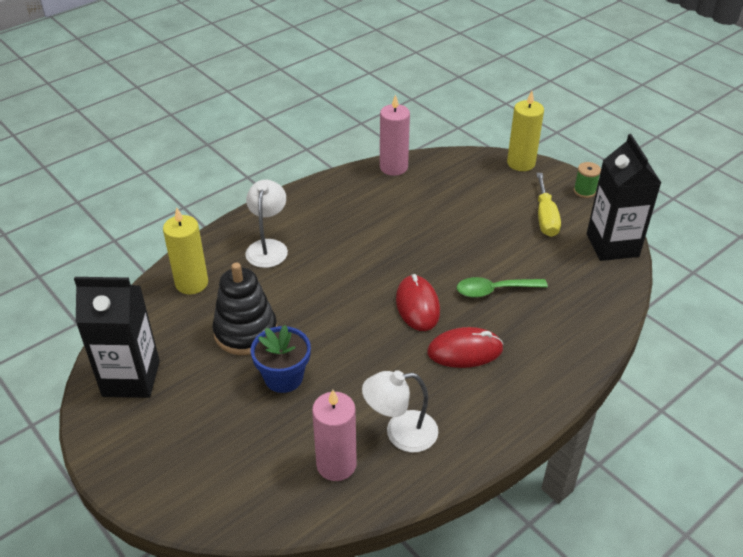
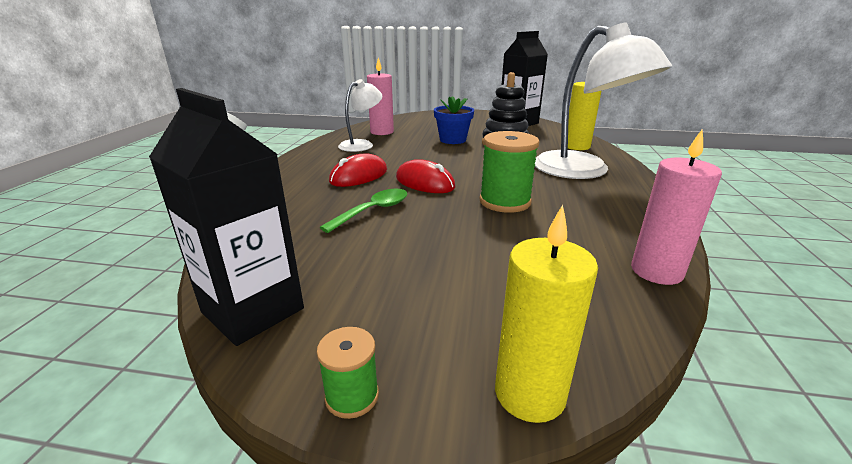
camera: 140 degrees right, 15 degrees down
(268, 247) = (583, 171): white lamp -> white lamp, size x1.83
(389, 249) = (505, 202): none -> green spool
(545, 217) = (384, 304): yellow screwdriver -> none

